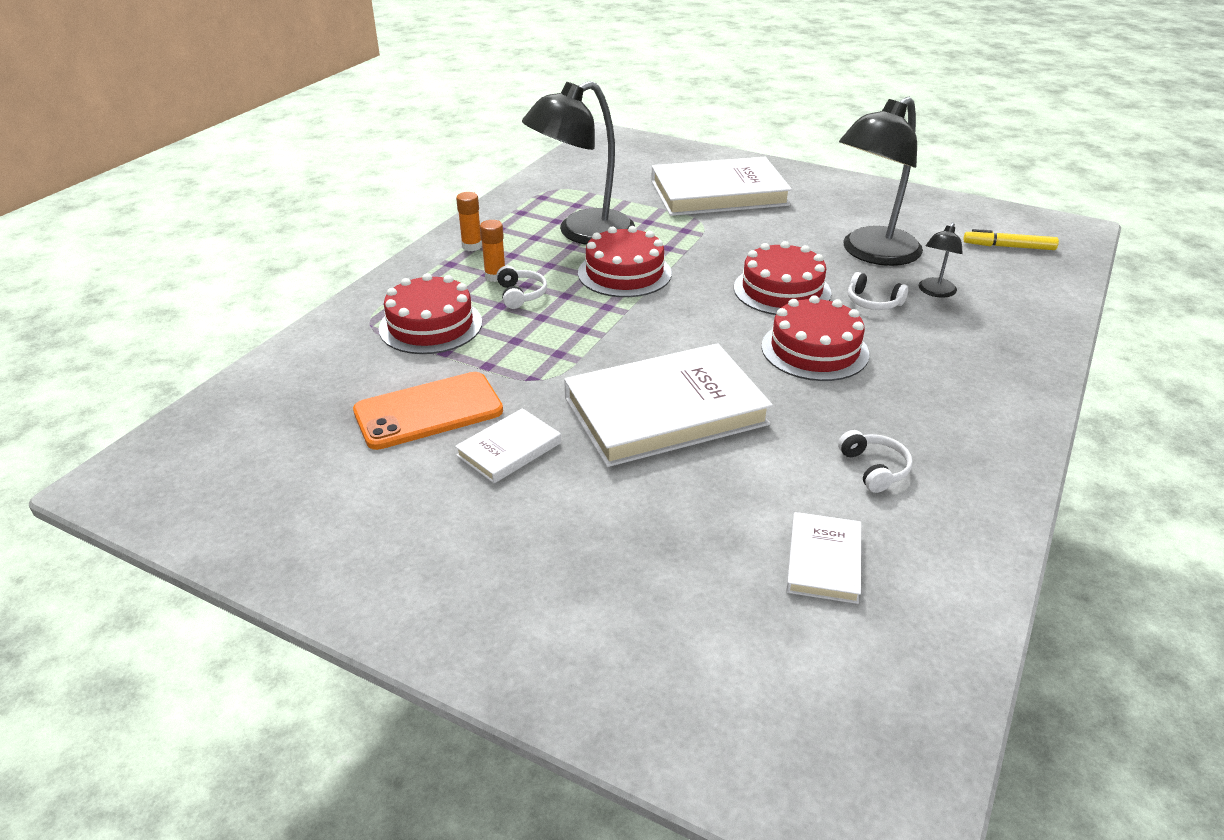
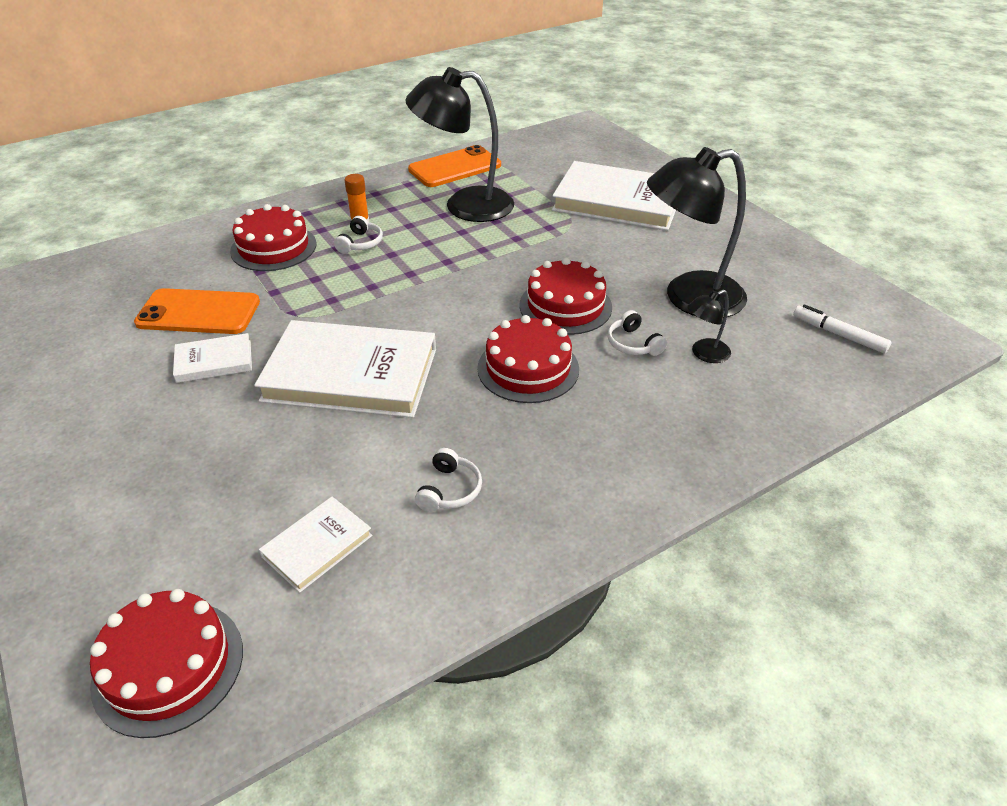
camera: 30 degrees right, 5 degrees up
(472, 246) = (372, 193): orange glue stick -> none
(528, 202) = (455, 167): none -> orange phone
(624, 273) = (456, 250): red cake -> red cake (168, 666)
(1008, 247) = (838, 334): yellow marker -> white marker

